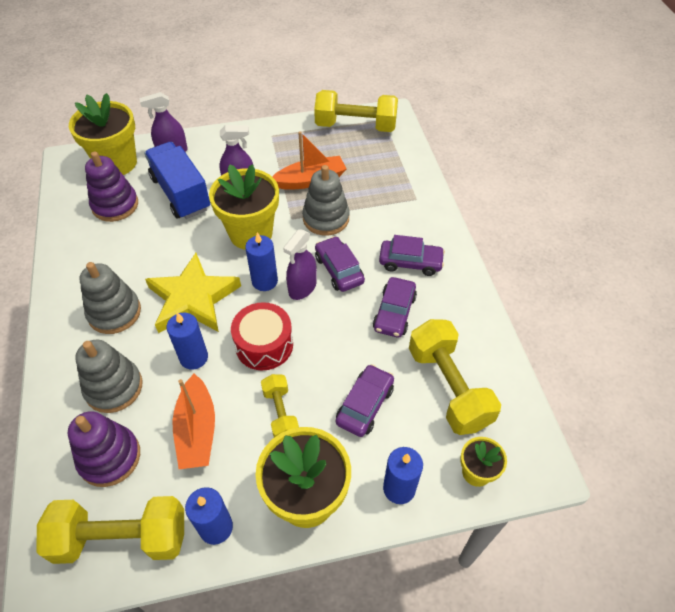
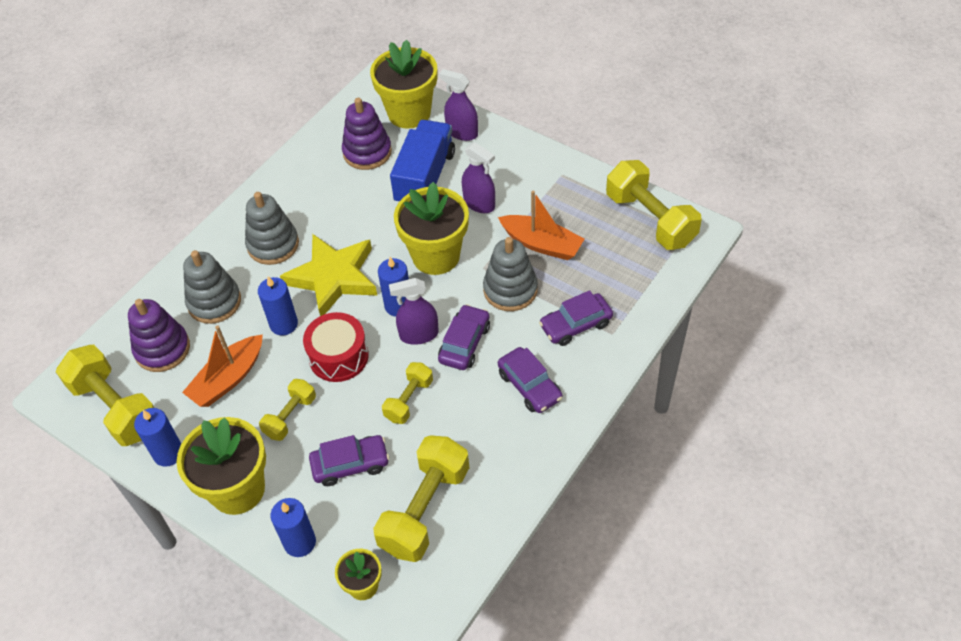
camera: 50 degrees right, 0 degrees up
(349, 331) = (409, 400): none -> yellow dumbbell
(394, 313) = (461, 416): purple car -> purple car (575, 325)

